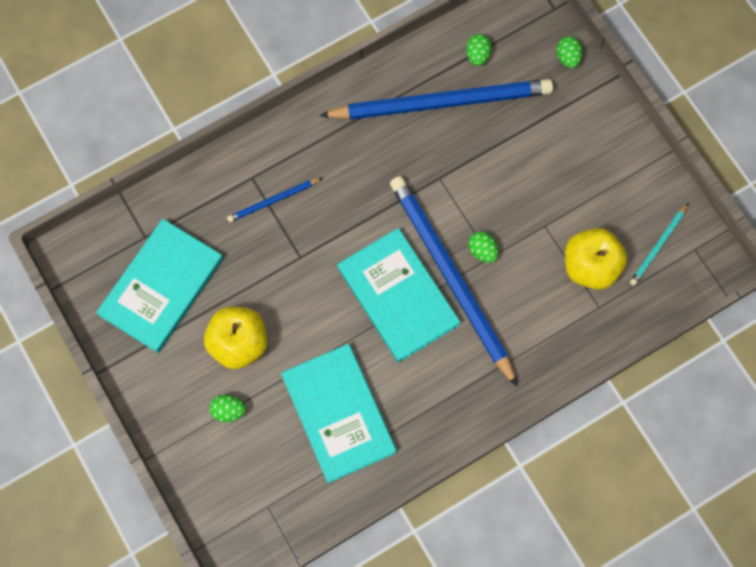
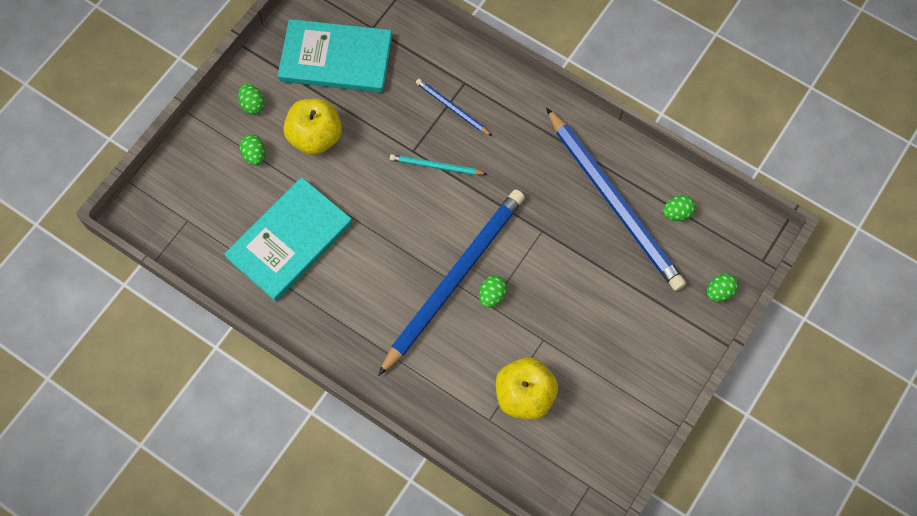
camera: 65 degrees right, 5 degrees down
(171, 390) = (253, 105): none -> green egg
(398, 296) = (416, 243): turquoise book -> none
(658, 246) = (575, 450): turquoise pencil -> turquoise pencil (436, 166)

